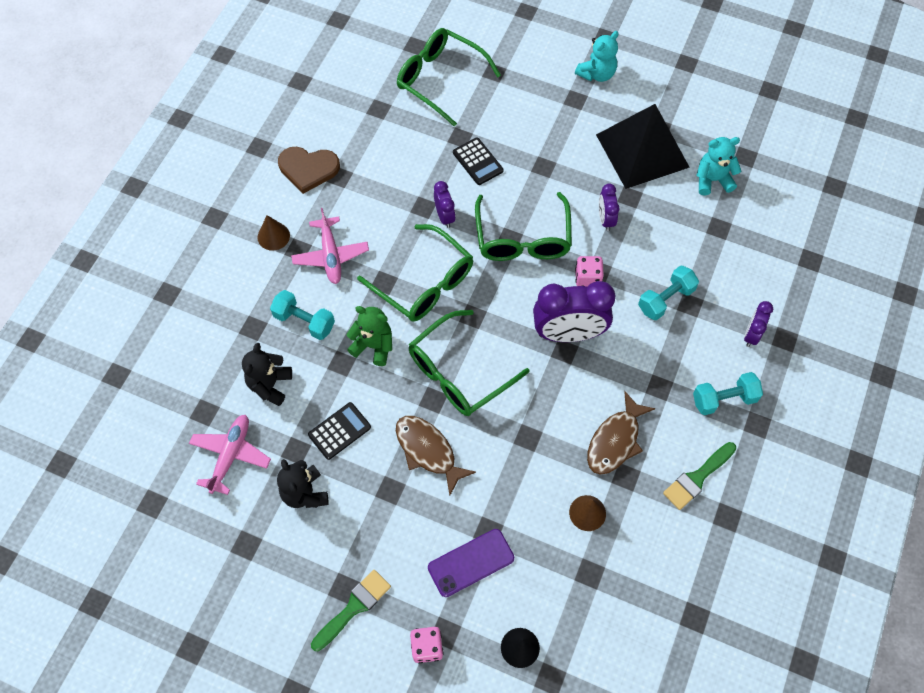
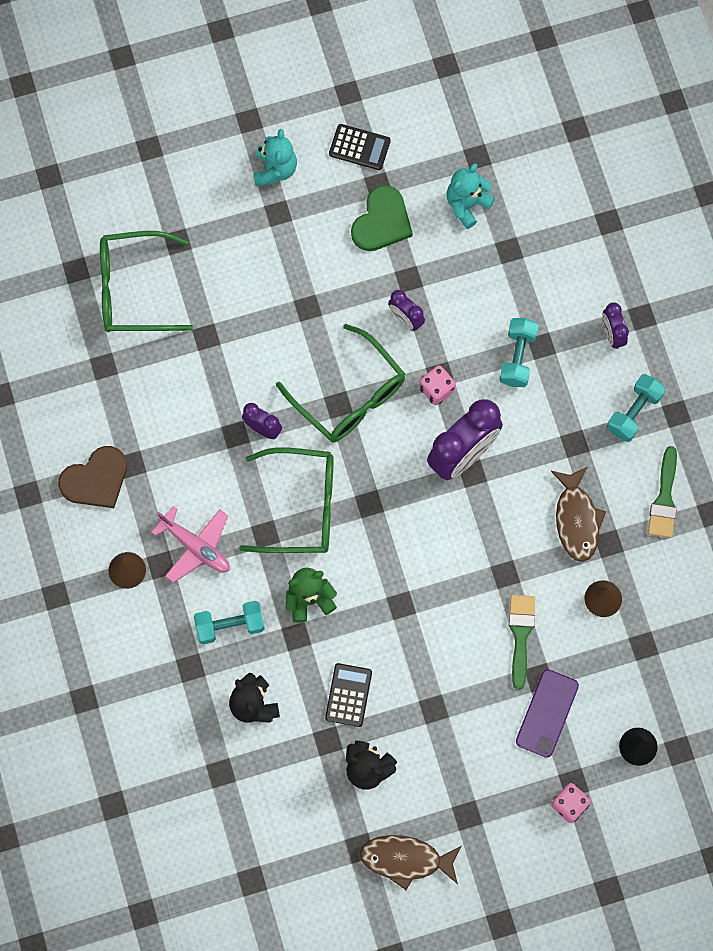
camera: 40 degrees left, 10 degrees up
(231, 455) = (278, 789): pink plane -> none
(354, 607) = (488, 823): green brush -> green brush (520, 635)
(428, 451) = (435, 652): brown fish -> brown fish (406, 859)
(459, 373) = (402, 564): green glasses -> none
(478, 162) = (244, 349): black calculator -> black calculator (359, 147)
(642, 150) = (382, 221): black pyramid -> green heart

